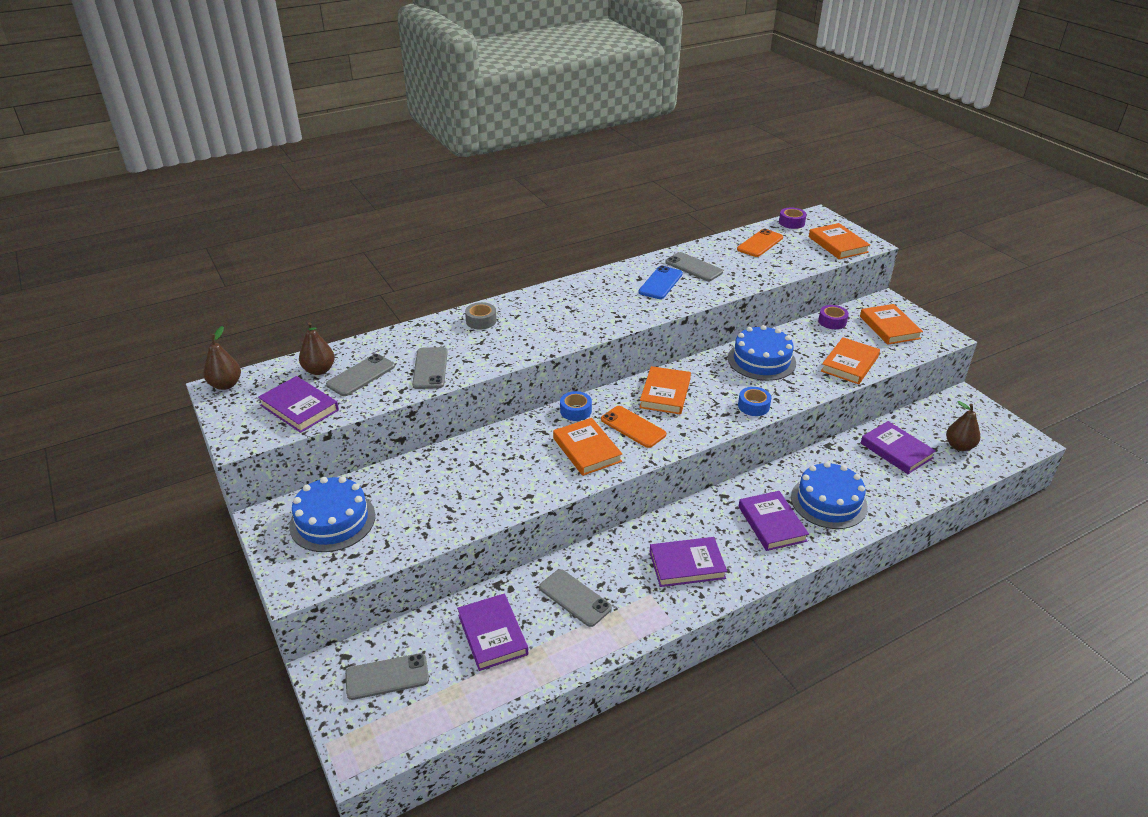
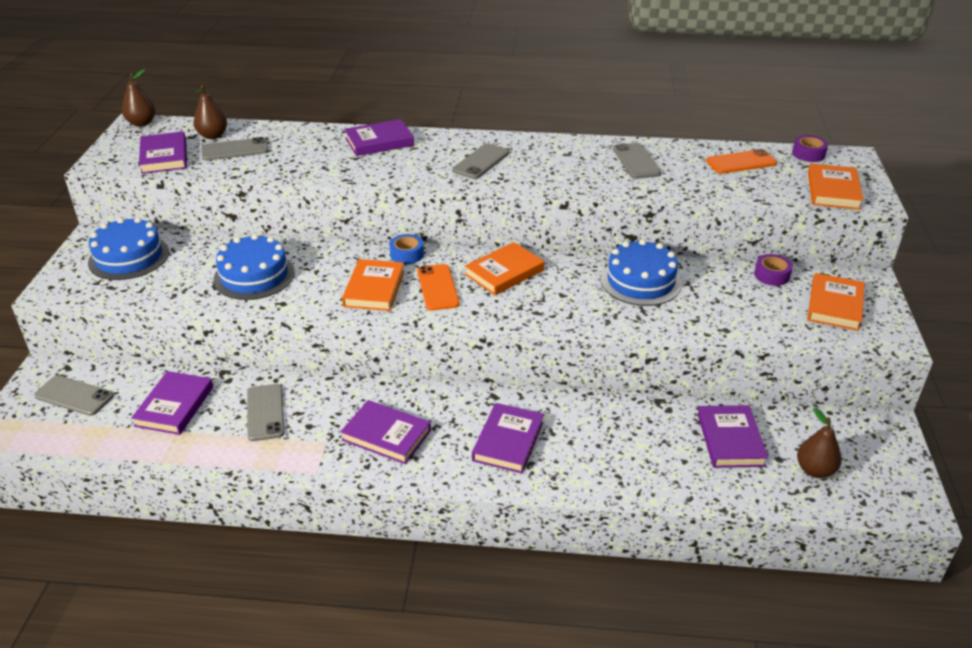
camera: 35 degrees right, 0 degrees up
(430, 368) = (290, 163): grey phone -> grey phone (481, 162)
(481, 321) = (379, 142): grey tape -> purple book
(660, 283) = (582, 164): blue phone -> none
(753, 406) = (575, 317): blue tape -> none
(828, 502) = (590, 450): blue cake -> blue cake (254, 276)
(849, 364) = (734, 321): orange book -> none

